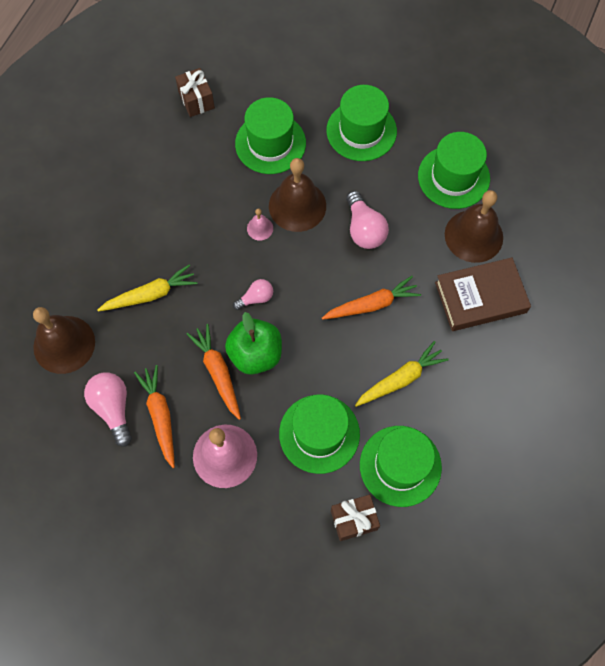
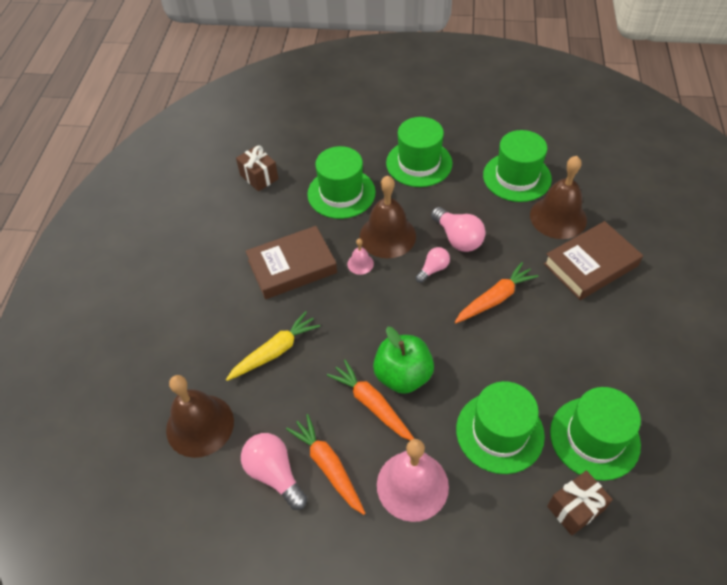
camera: 15 degrees left, 15 degrees down
(195, 212) = (292, 266): none -> brown book
(256, 298) = (382, 325): pink light bulb -> pink light bulb (433, 269)
(401, 379) = (554, 356): yellow carrot -> none

